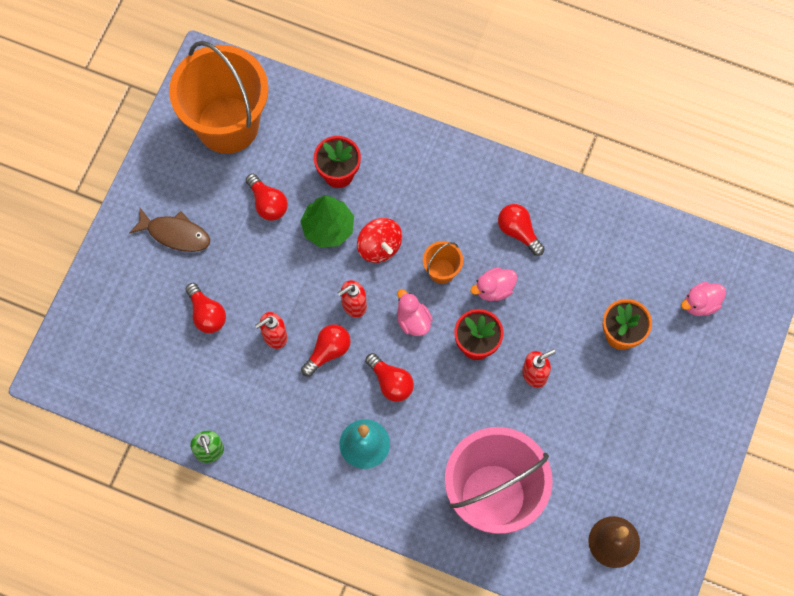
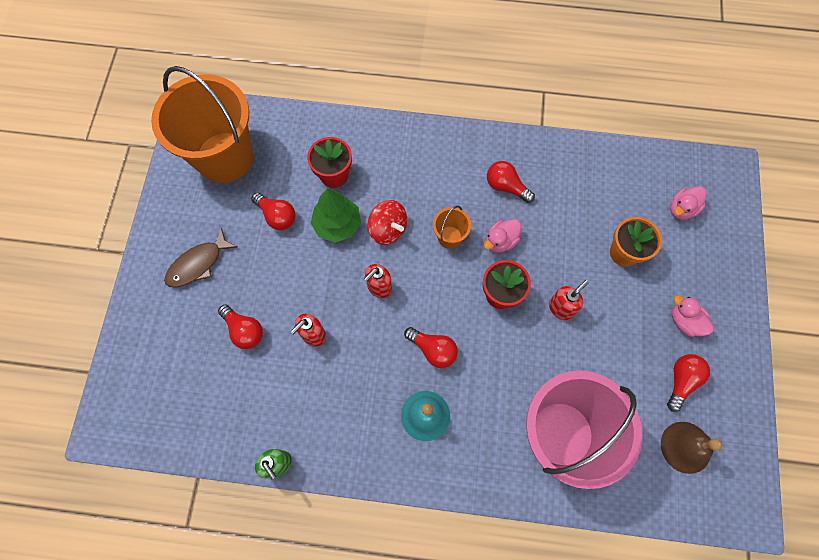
camera: 15 degrees left, 0 degrees up
(175, 234) = (198, 264): brown fish -> brown fish turned 135 degrees clockwise
(328, 351) = (367, 336): red light bulb -> red light bulb (681, 381)
(413, 320) = (437, 287): pink duck -> pink duck (684, 321)

